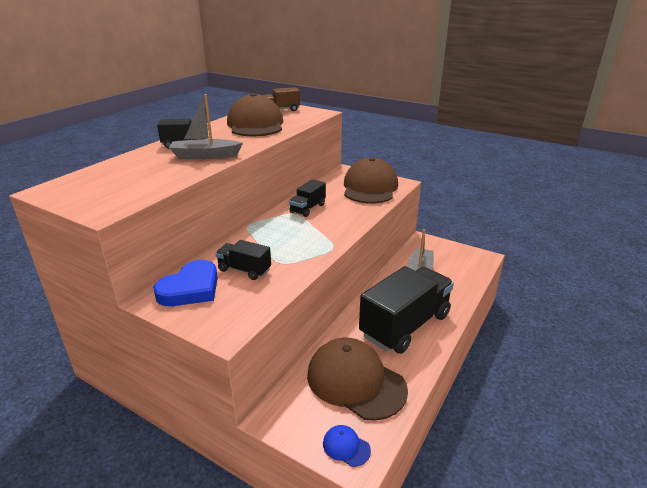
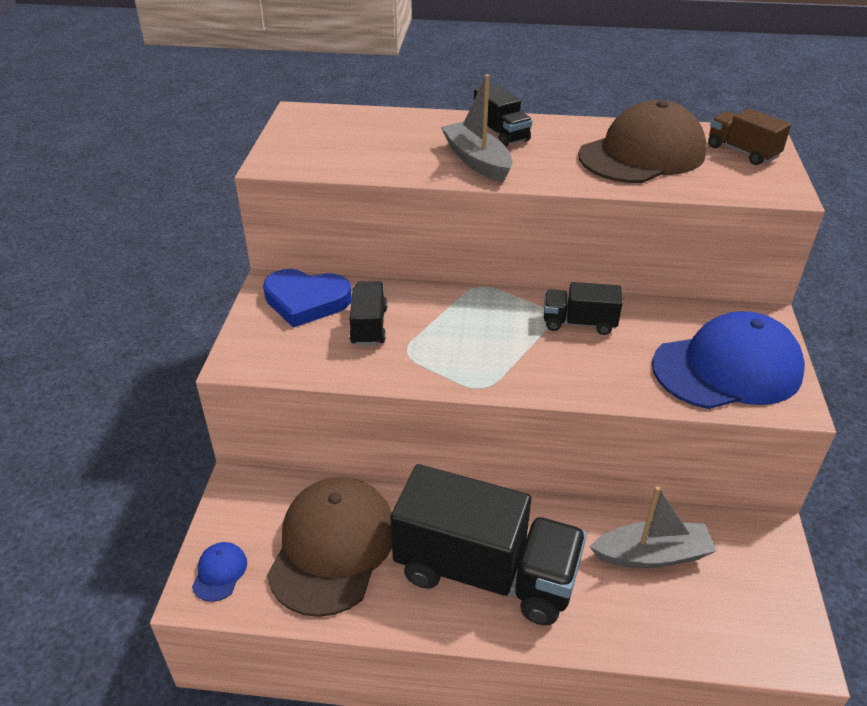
camera: 65 degrees right, 10 degrees up
(370, 187) = (727, 368): brown cap -> blue cap

